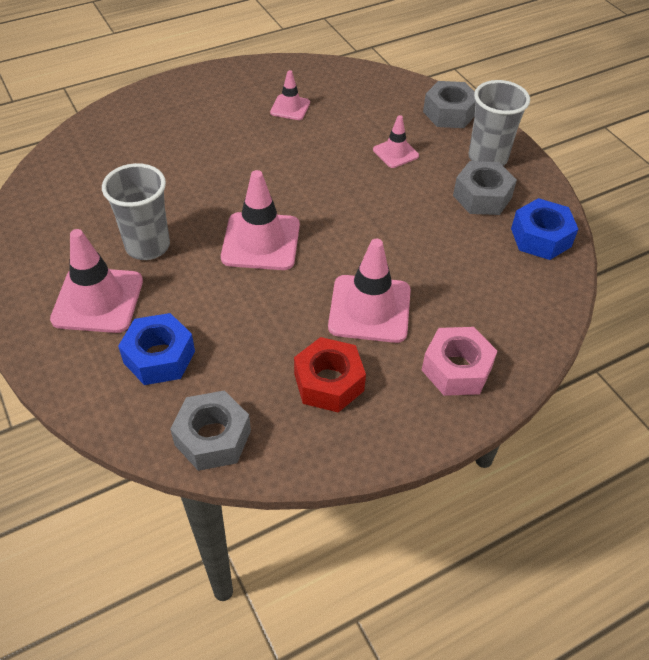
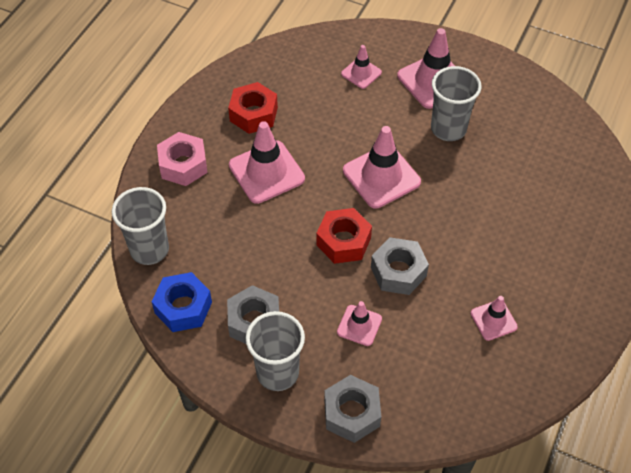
camera: 145 degrees right, 5 degrees up
(159, 357) = (361, 73): blue nut -> pink traffic cone
(213, 437) = (290, 54): grey nut -> grey nut (398, 272)
(351, 211) = (343, 241): none -> red nut
(547, 301) = (149, 249): none -> grey cup

